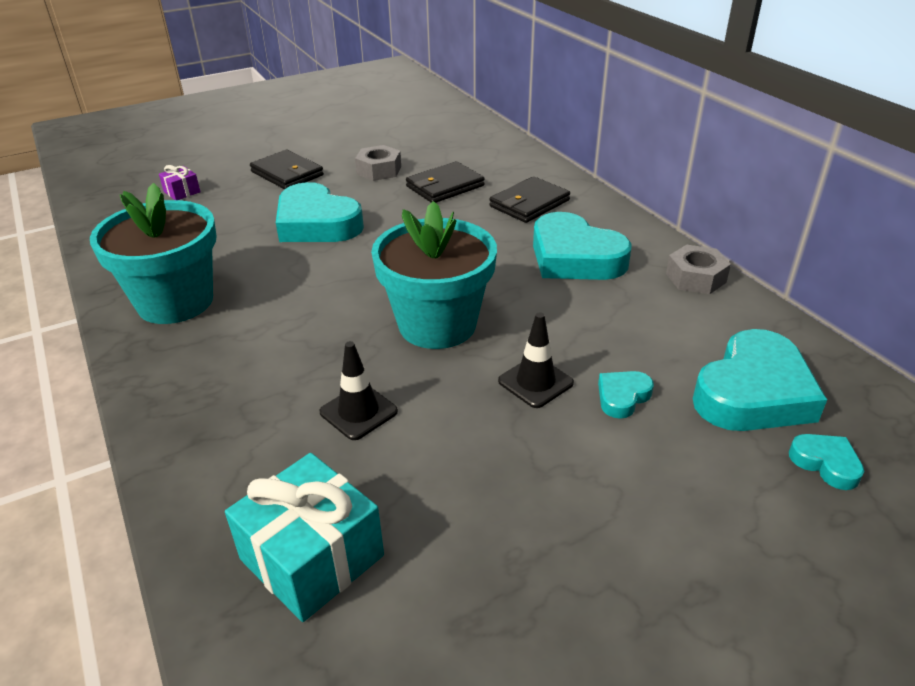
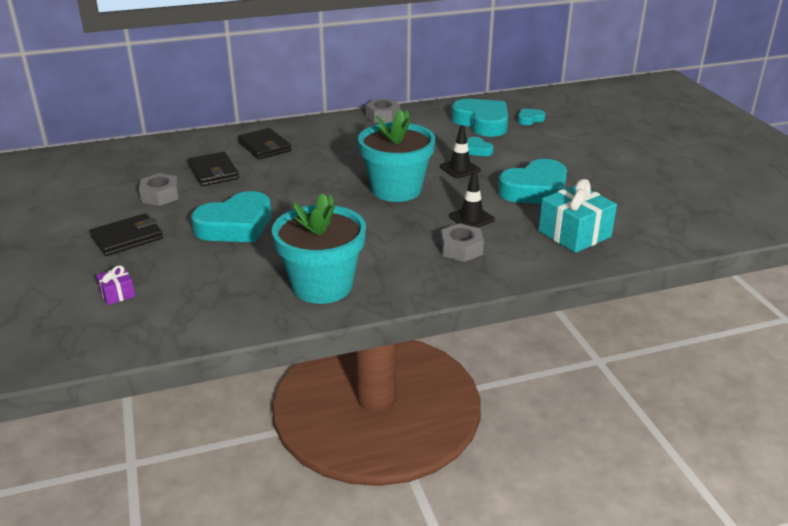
camera: 80 degrees left, 5 degrees down
(258, 409) = (461, 249): none -> grey nut
(574, 257) = (343, 142): turquoise heart -> turquoise heart (535, 190)

